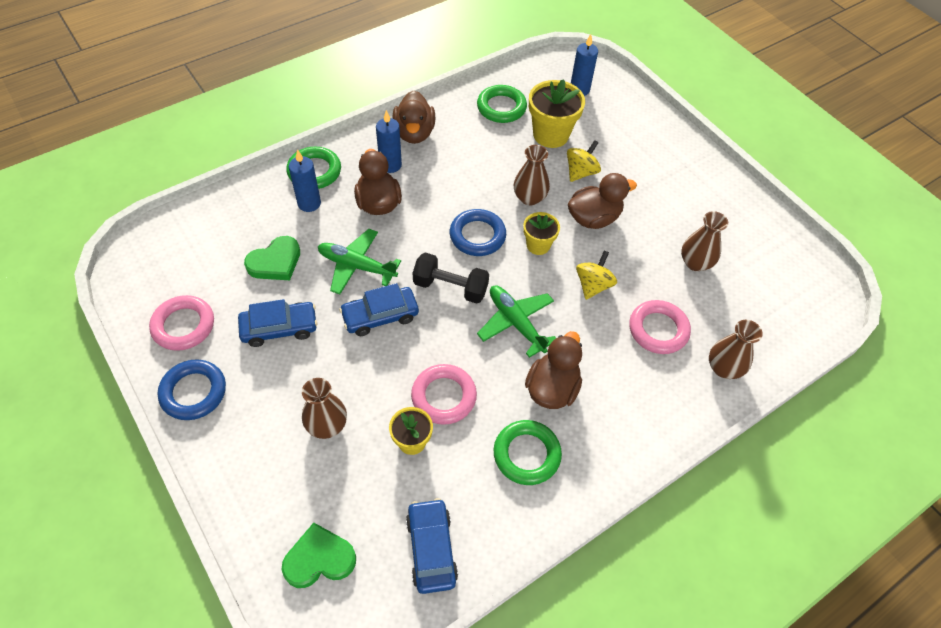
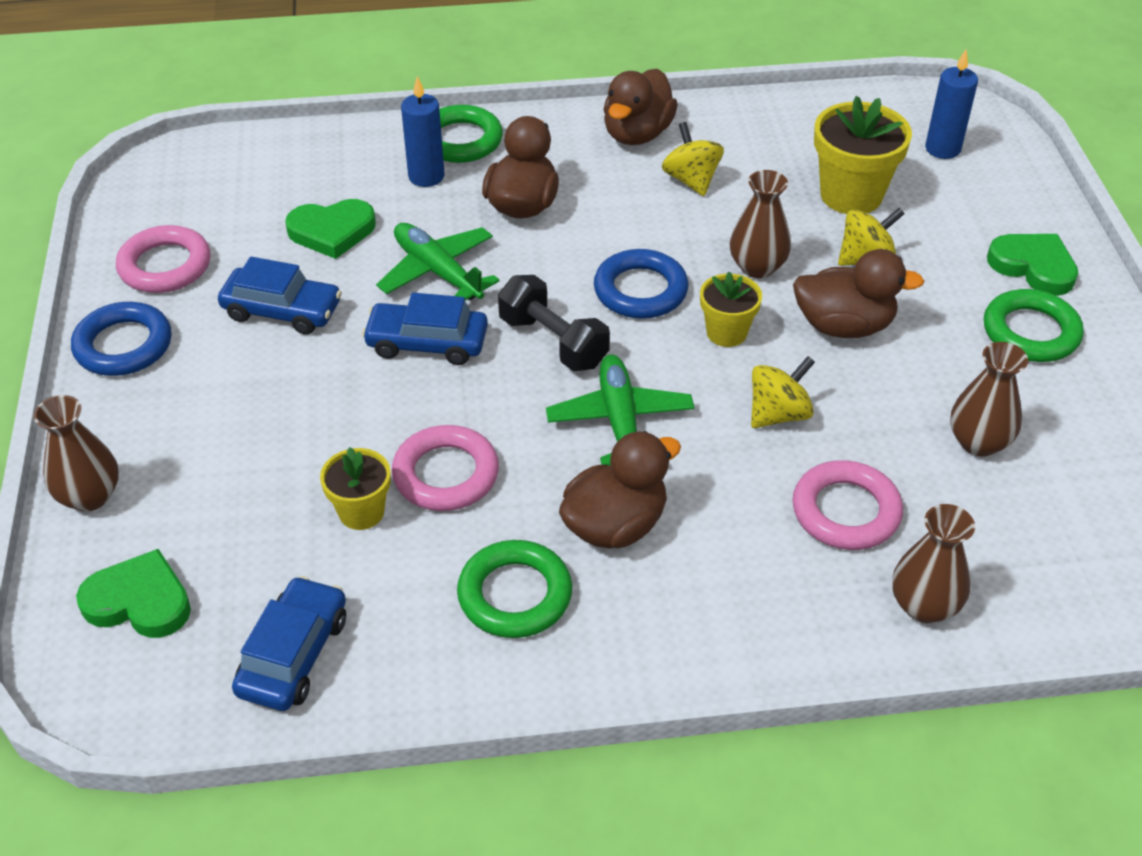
camera: 30 degrees right, 10 degrees down
(327, 425) = (262, 447): brown vase -> brown vase (90, 496)
(390, 165) = (573, 163): blue candle -> none
(462, 154) = (691, 180): none -> yellow spinning top
(501, 107) = (795, 138): green ring -> green ring (1030, 332)
(662, 148) = (1033, 266): none -> green heart

